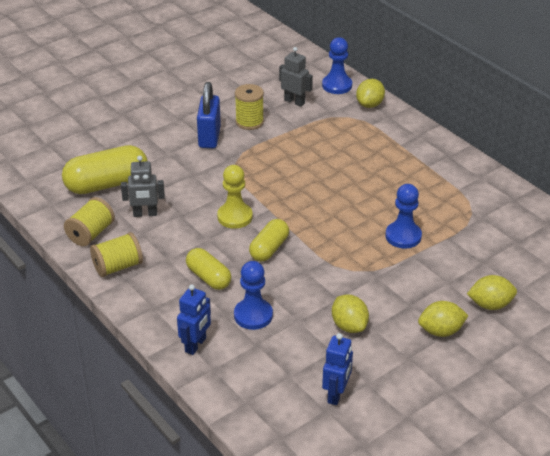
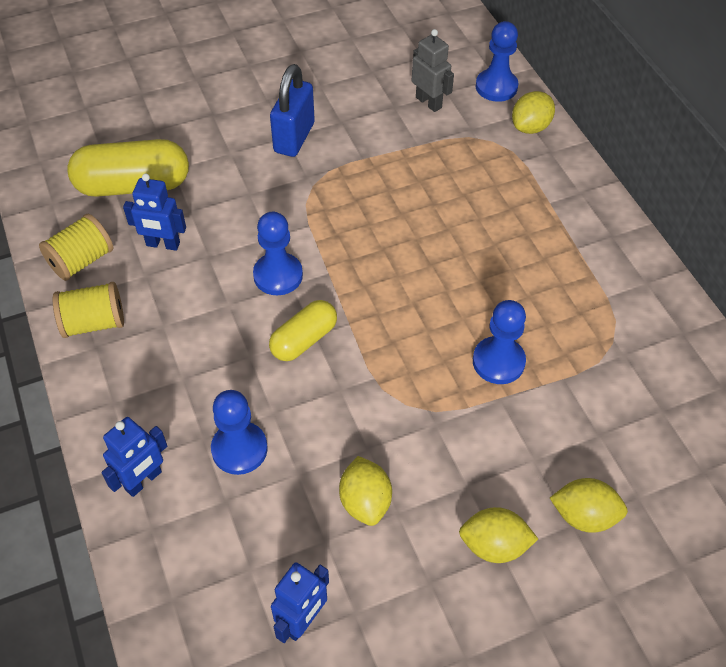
camera: 15 degrees right, 15 degrees up
(145, 214) = (163, 244): grey robot -> blue robot
(208, 277) = (204, 369): yellow capsule -> none
(235, 217) = (278, 275): yellow pawn -> blue pawn
(249, 122) = (356, 123): yellow spool -> none

